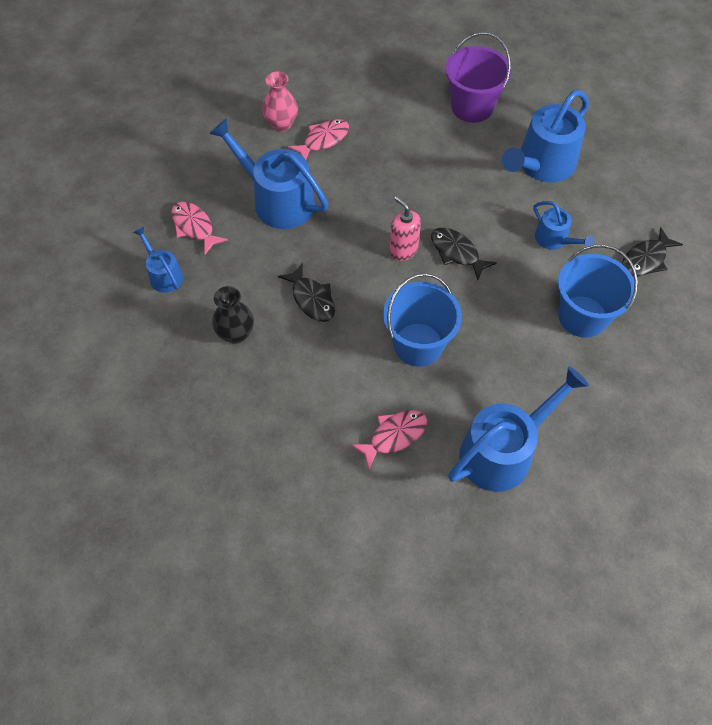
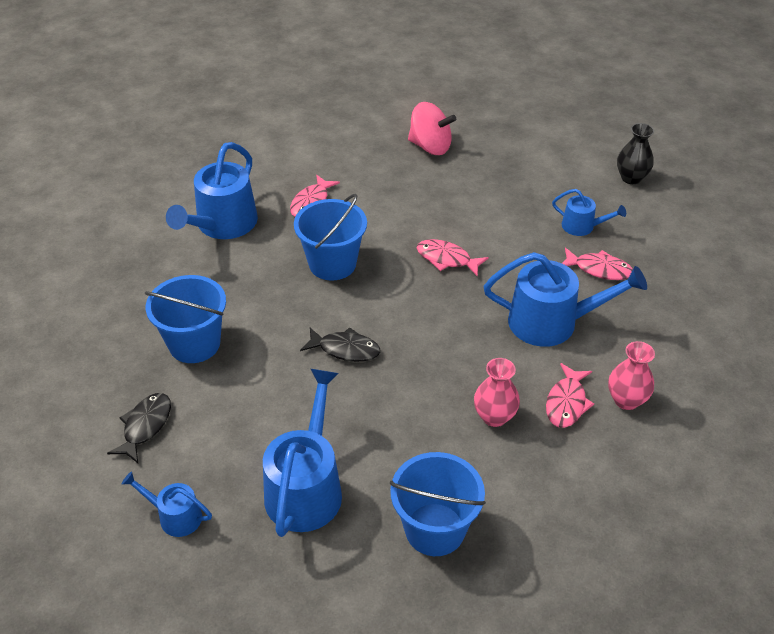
camera: 150 degrees right, 15 degrees down
(212, 458) = (430, 146): none -> pink spinning top
(236, 333) = (484, 213): black vase -> black vase (631, 178)
(311, 299) = (447, 259): black fish -> pink fish
(381, 153) = (494, 417): none -> pink vase
(403, 250) = (398, 330): pink soap dispenser -> none
(472, 107) = (435, 529): purple bucket -> blue bucket
(554, 239) = (253, 405): blue watering can -> blue watering can (175, 516)

